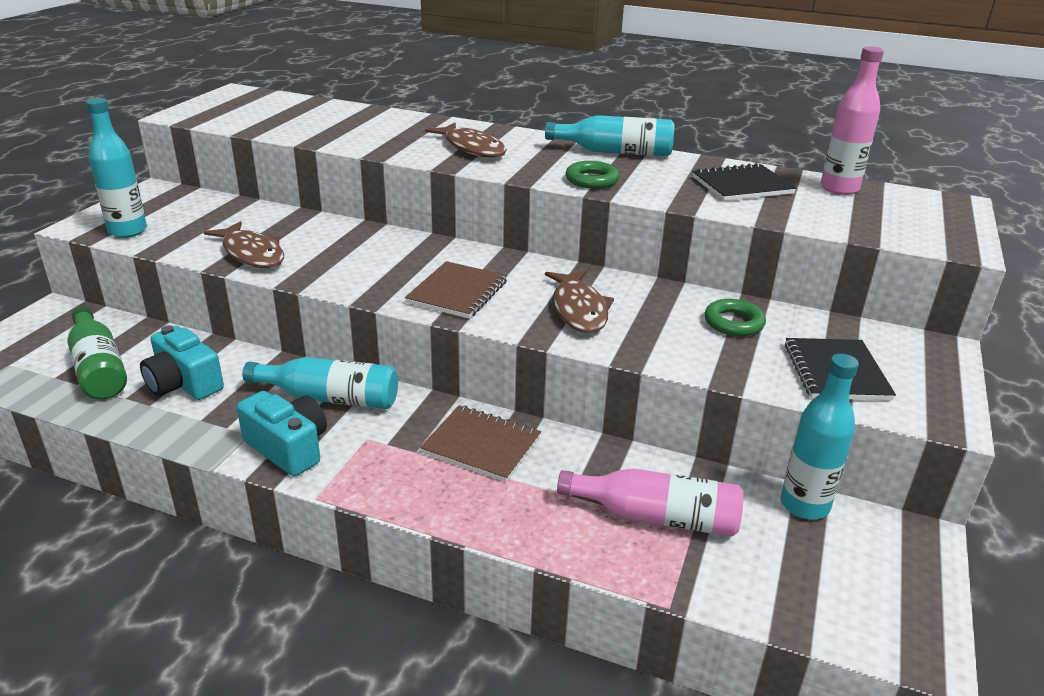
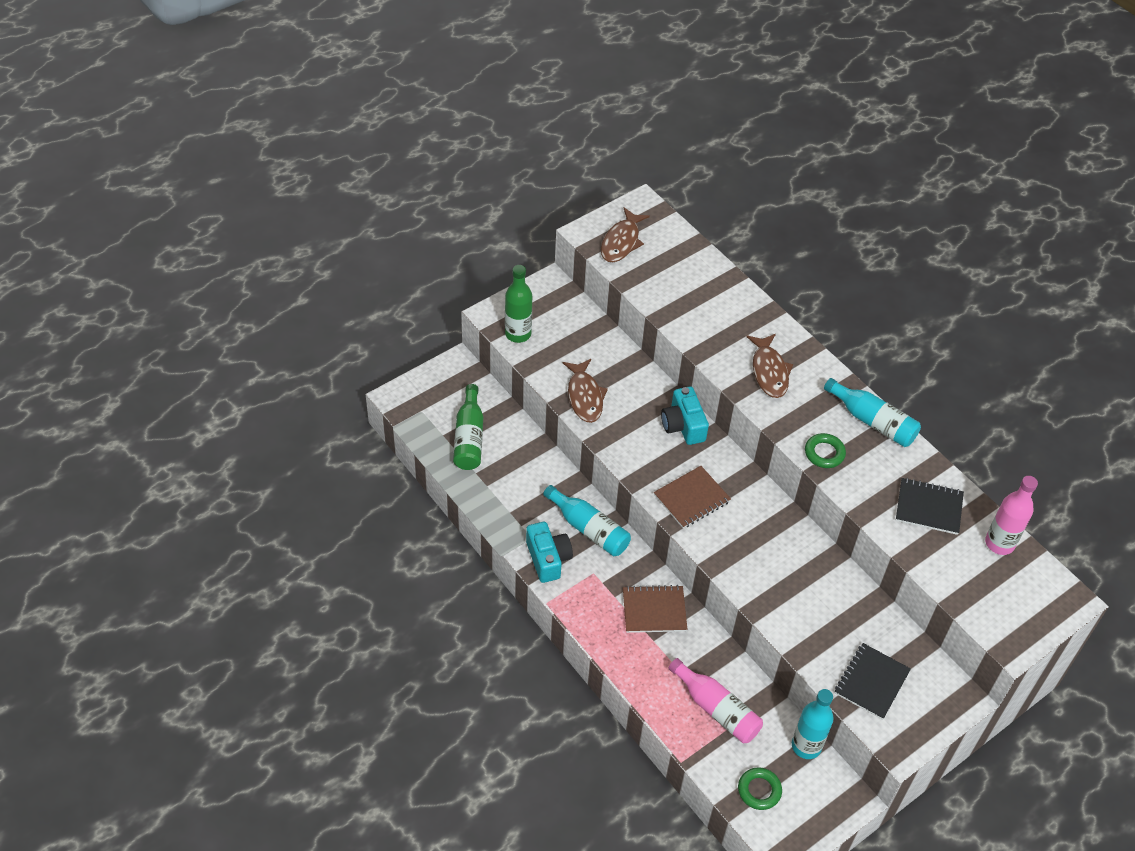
camera: 30 degrees right, 20 degrees up
(128, 231) = (518, 334): turquoise bottle -> green bottle
(184, 384) = (511, 475): turquoise camera -> turquoise camera (683, 425)
(481, 445) = (654, 610): brown notebook -> brown notebook turned 60 degrees counterclockwise
(579, 310) = (757, 551): brown fish -> brown fish (621, 242)
(733, 323) = (847, 611): green ring -> green ring (759, 790)

